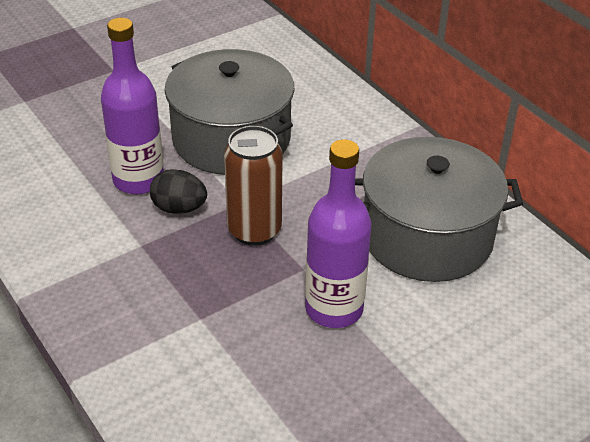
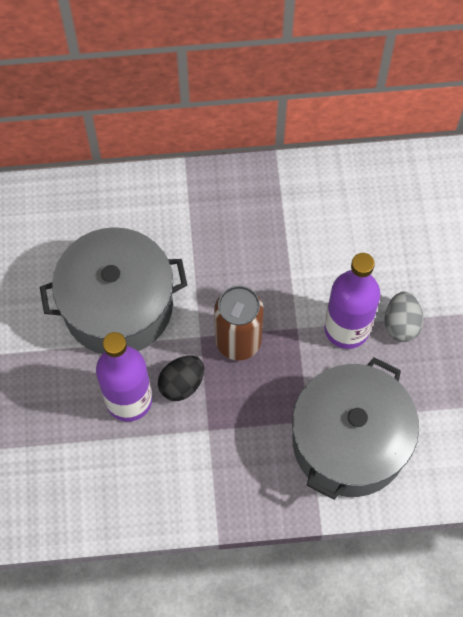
camera: 60 degrees left, 25 degrees up
(377, 355) = (401, 324): none -> grey egg
(427, 236) = (311, 228): grey pot -> grey pot (349, 441)

